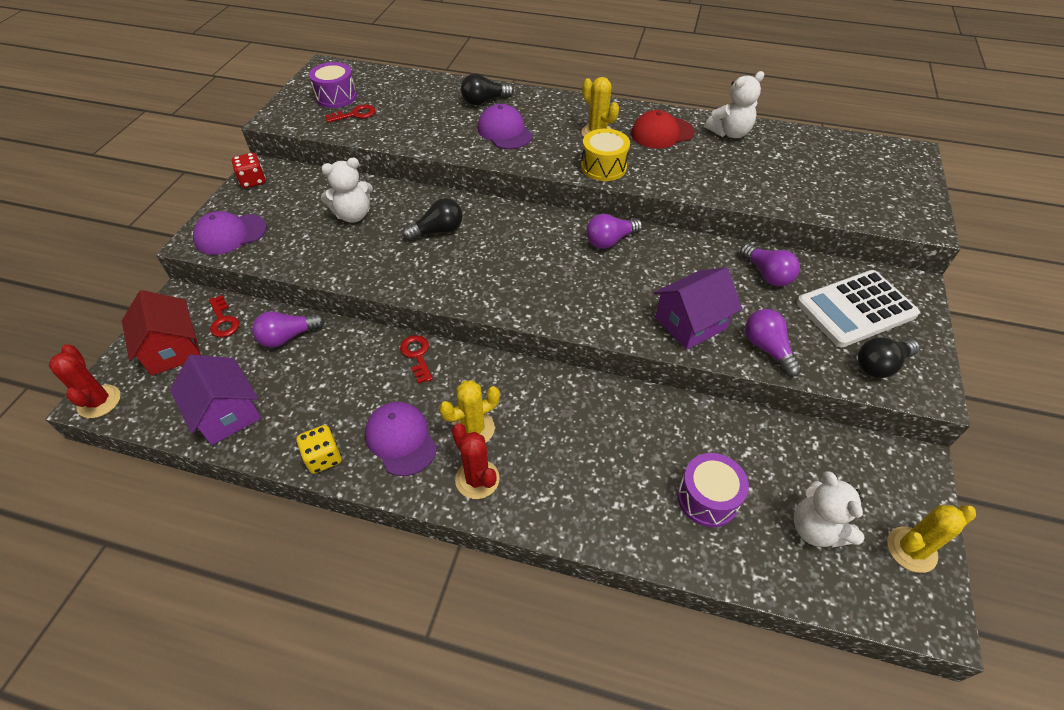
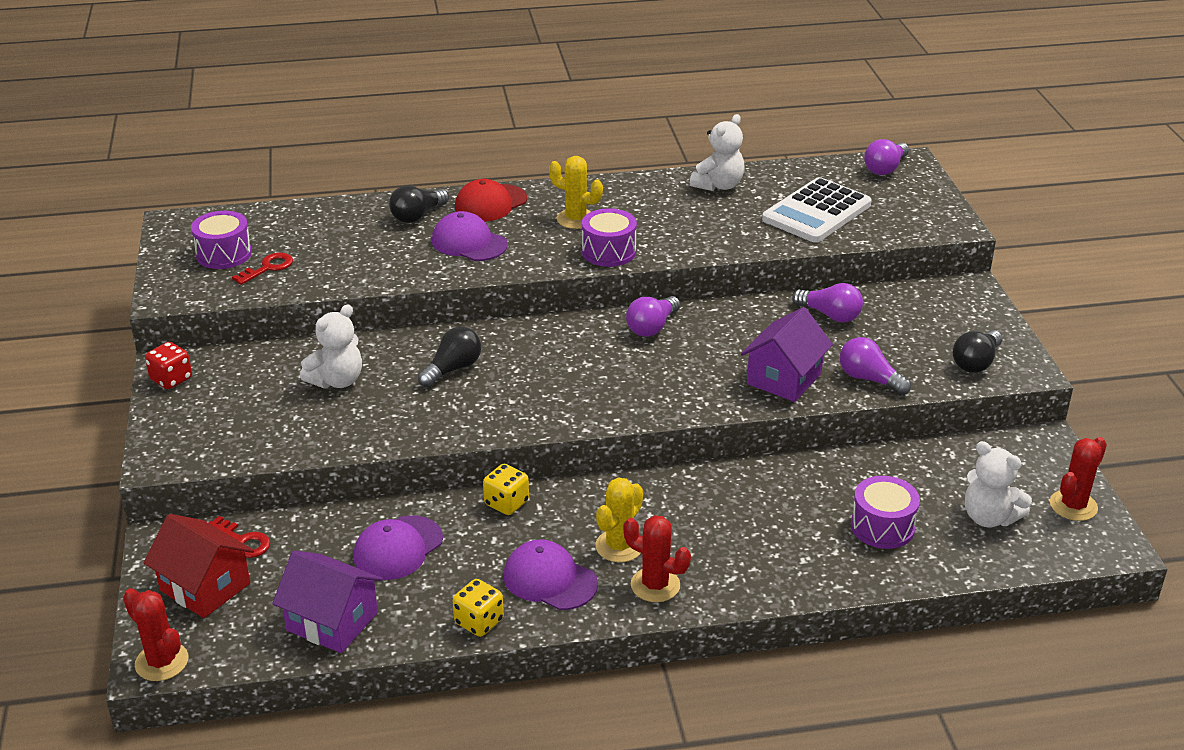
camera: 25 degrees left, 15 degrees down
(230, 234) = (198, 441): purple cap -> purple cap (398, 548)
(288, 337) = (339, 532): purple light bulb -> purple light bulb (885, 168)
(417, 355) = (506, 503): red key -> yellow dice
(603, 167) = (608, 252): yellow drum -> purple drum
(662, 133) = (647, 202): red cap -> red cap (490, 203)
(856, 309) = (929, 322): white calculator -> white calculator (817, 212)
(911, 549) = (1073, 506): yellow cactus -> red cactus

